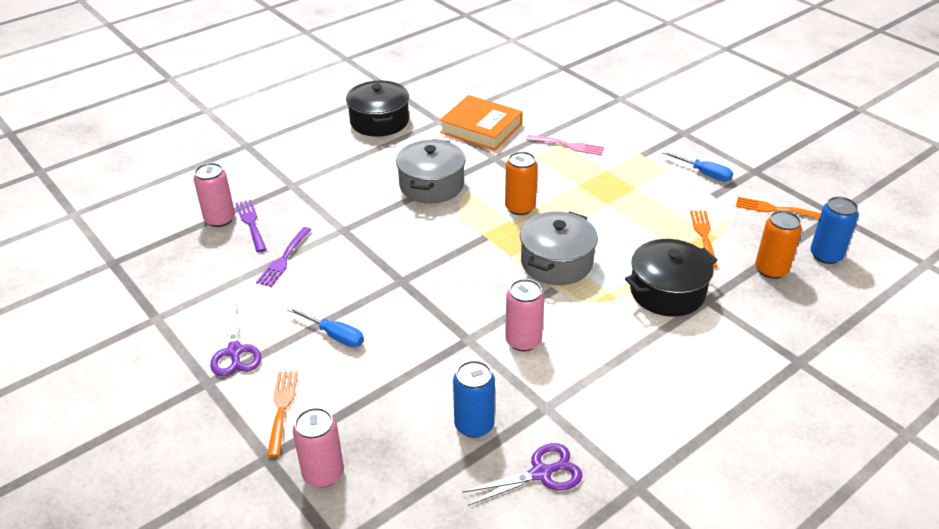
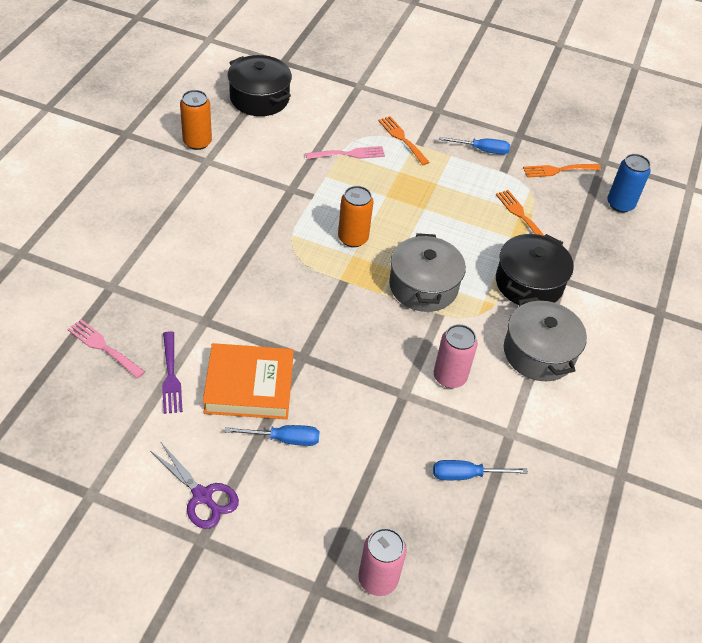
camera: 35 degrees left, 10 degrees up
(220, 219) = (65, 354): pink can -> none
(251, 223) = (103, 347): purple fork -> pink fork
(282, 408) = (293, 534): orange fork -> orange fork (402, 139)
(379, 121) = (145, 179): black pot -> black pot (259, 98)
(431, 185) = (253, 240): grey pot -> grey pot (539, 353)
(474, 425) = (466, 475): blue can -> blue screwdriver
(481, 128) = (254, 158): orange book -> orange book (249, 386)
(541, 473) = (546, 495): purple scissors -> none
(771, 270) = (590, 232): orange can -> orange can (197, 142)

